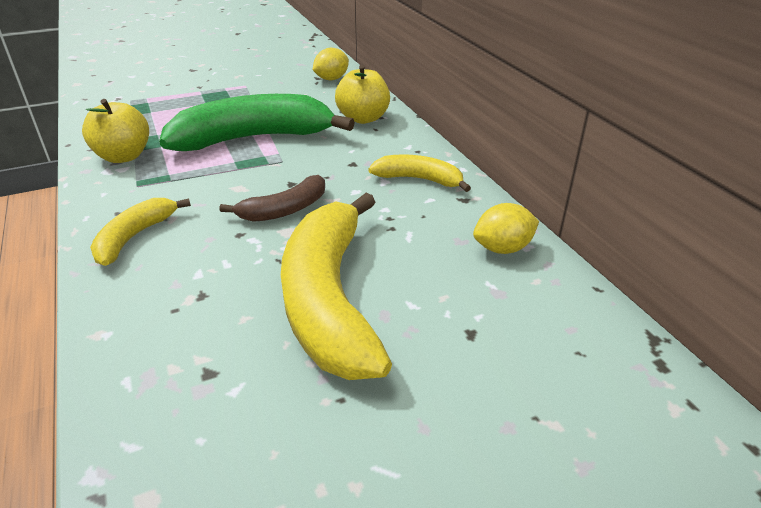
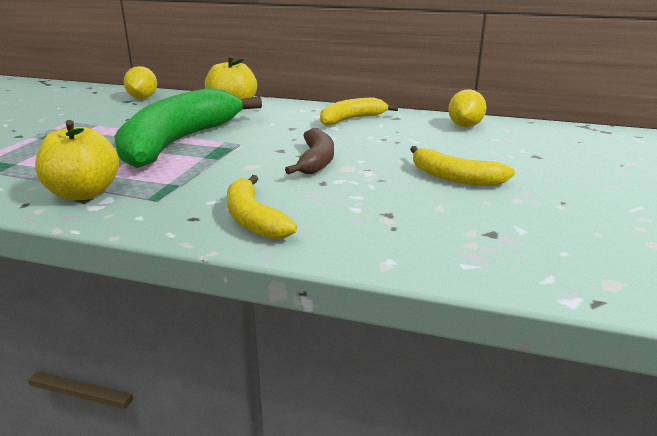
camera: 50 degrees left, 10 degrees down
(329, 299) = (454, 178): yellow banana -> yellow banana, size x0.51

